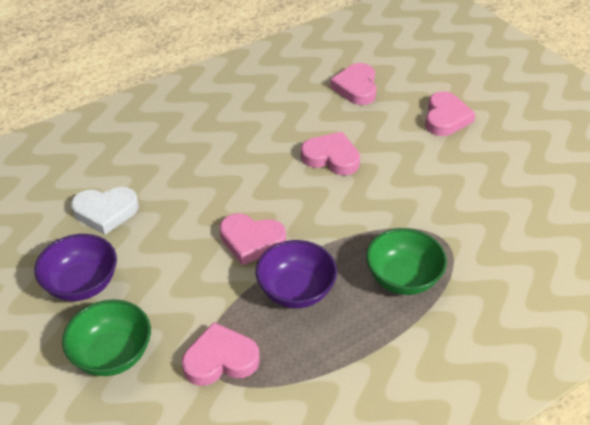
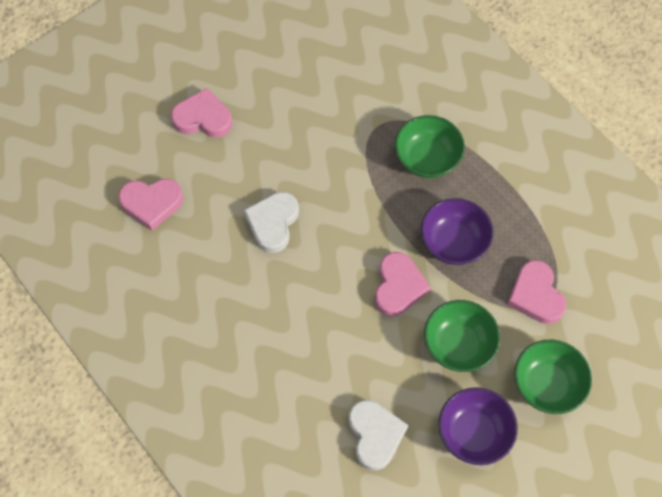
camera: 95 degrees left, 20 degrees up
(178, 282) = (458, 345): none -> green bowl
(331, 157) = (273, 223): pink heart -> white heart

